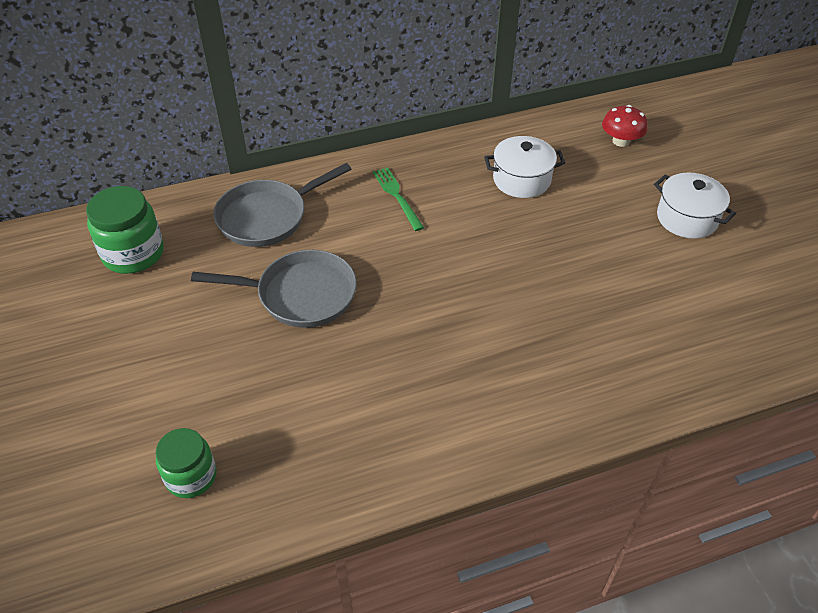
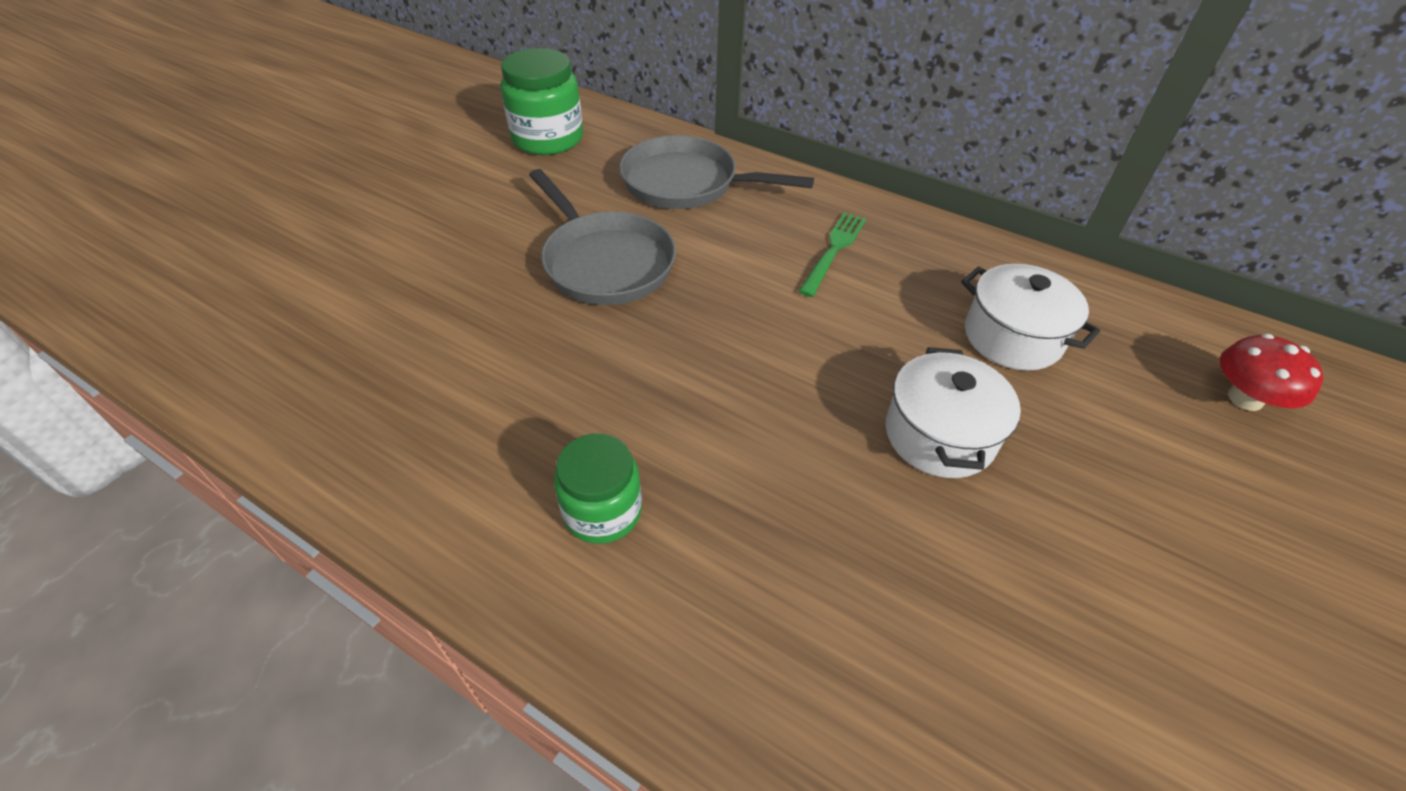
camera: 50 degrees right, 0 degrees up
(191, 476) = (293, 323): green jar -> green jar (602, 511)
(687, 218) = (1223, 576): white pot -> white pot (939, 435)

